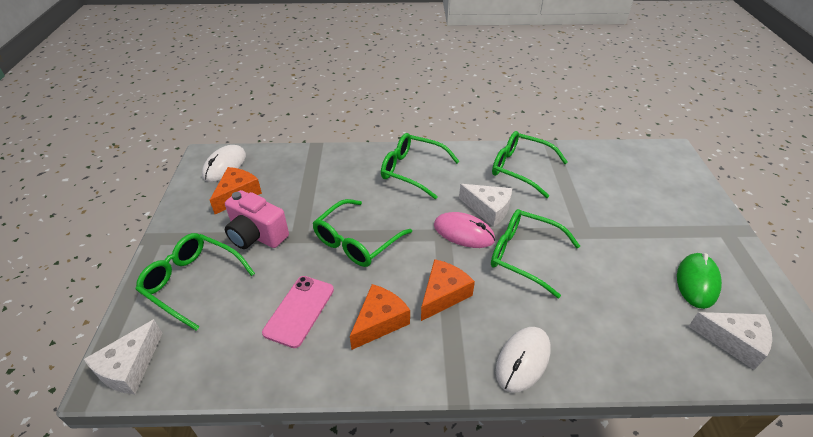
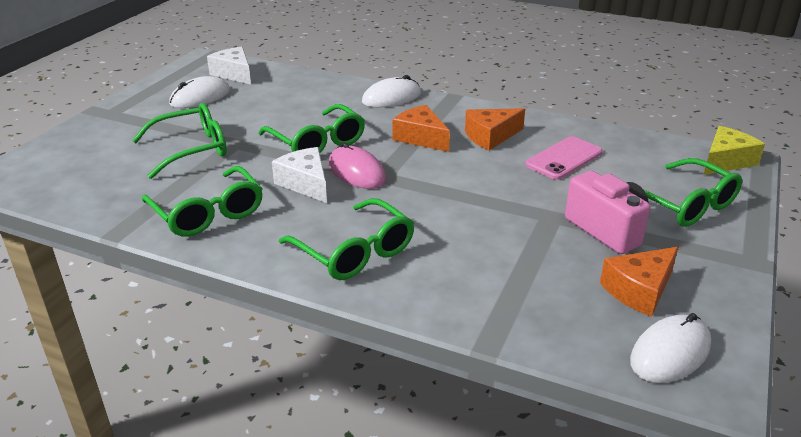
camera: 155 degrees left, 10 degrees down
(129, 367) = (726, 161): white cheese -> yellow cheese
(356, 241) = (482, 193): green glasses -> green glasses (191, 149)
(443, 294) = (421, 138): orange cheese -> orange cheese turned 75 degrees clockwise
(697, 282) = (200, 97): green mouse -> white mouse

